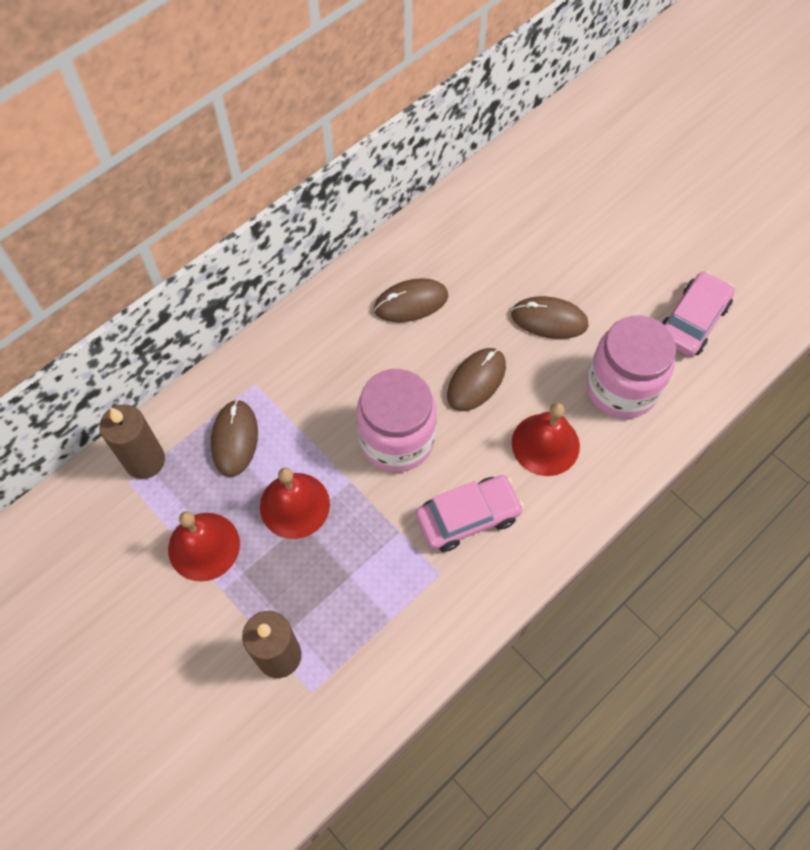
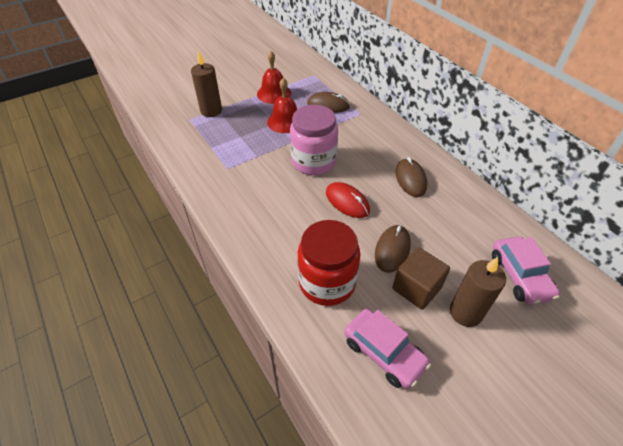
camera: 100 degrees right, 15 degrees down
(145, 460) = (323, 79): brown candle -> brown candle (465, 312)
(468, 517) = (255, 184): pink car -> pink car (520, 276)
(476, 381) = (347, 202): brown mouse -> red mouse
(545, 444) = (293, 229): red bell -> none
(600, 292) = (416, 288): none -> brown cube
(621, 388) = (327, 282): pink jar -> red jar

